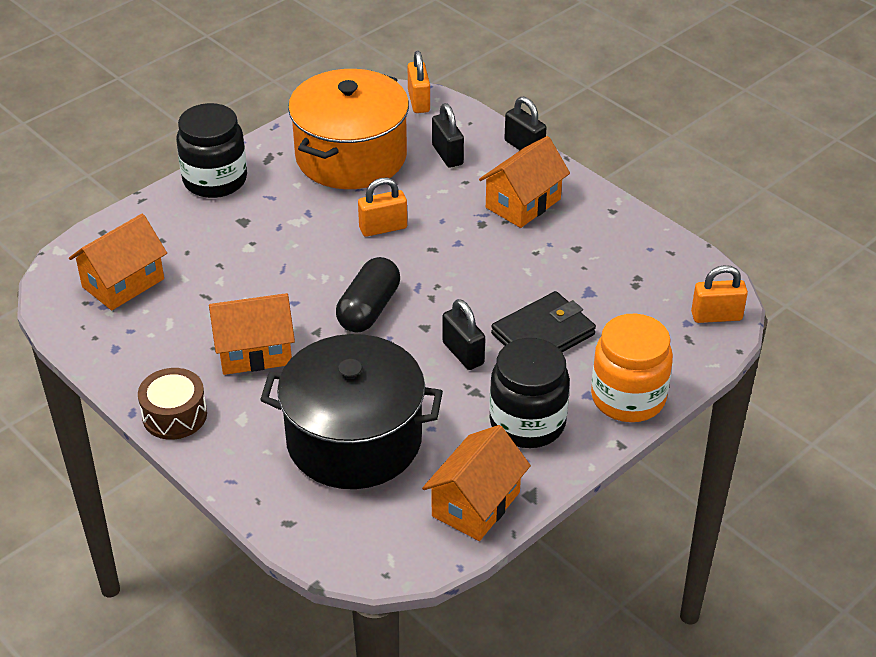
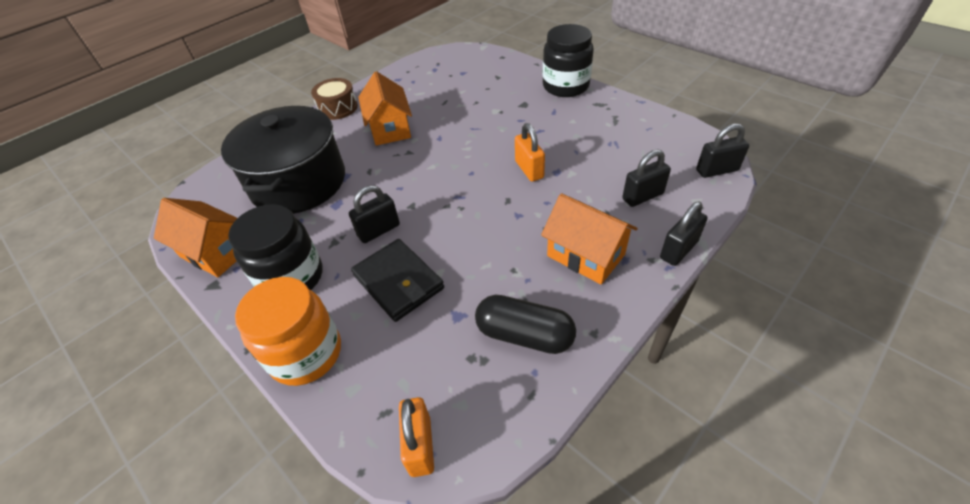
camera: 90 degrees right, 5 degrees up
(123, 283) = (455, 71): orange house -> none
(351, 156) = (617, 142): orange pot -> none
(369, 309) = (432, 173): black capsule -> black capsule (524, 335)
(419, 101) = (716, 170): orange padlock -> black padlock

